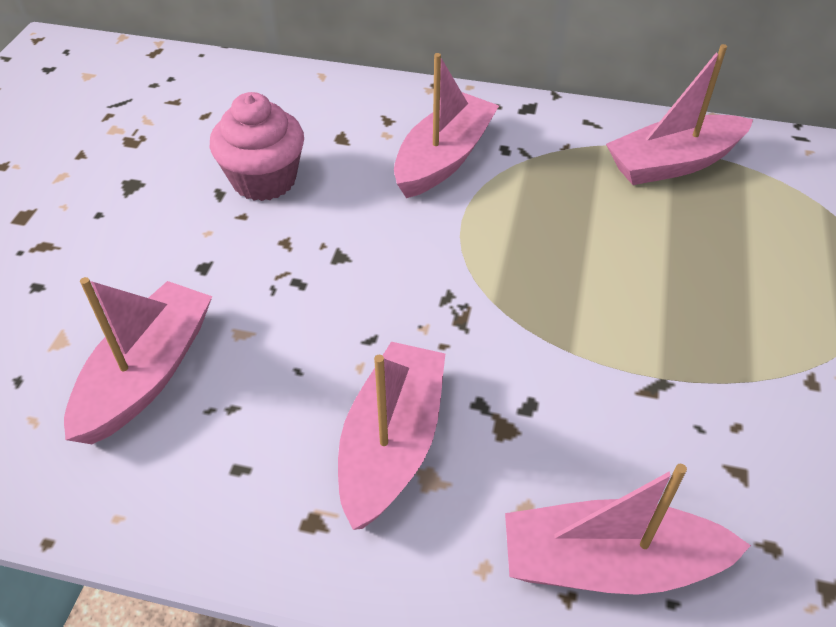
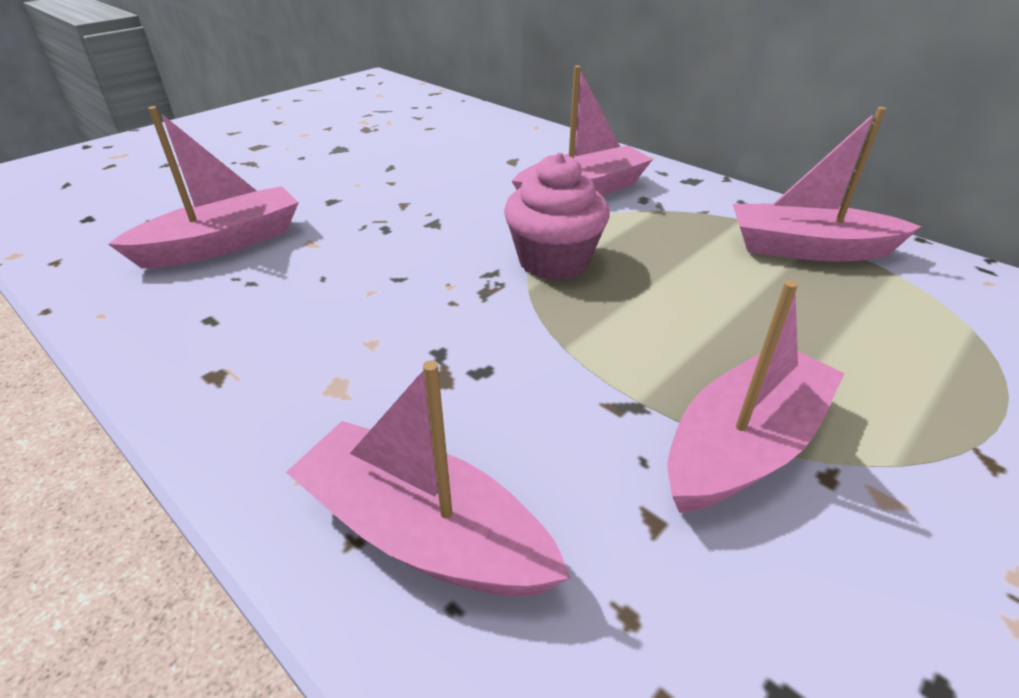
camera: 30 degrees right, 10 degrees down
(264, 180) = (429, 168): pink cupcake -> pink cupcake (554, 261)
(392, 444) = (334, 350): pink boat -> pink boat (743, 446)

